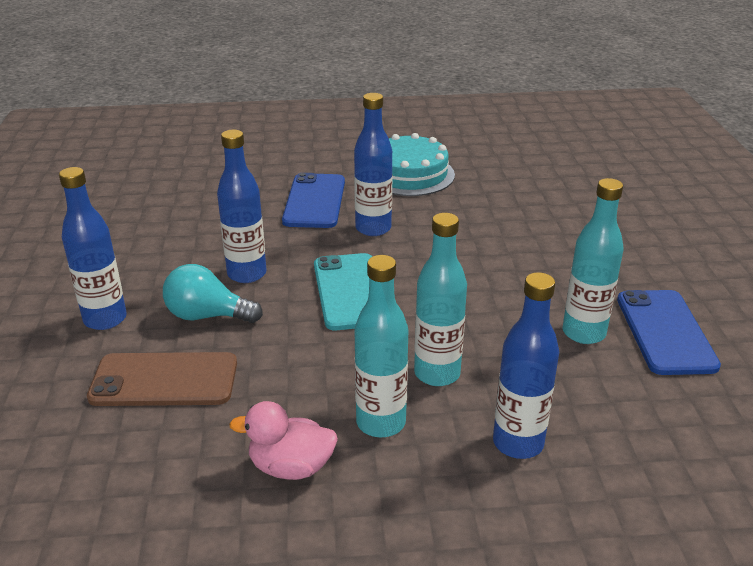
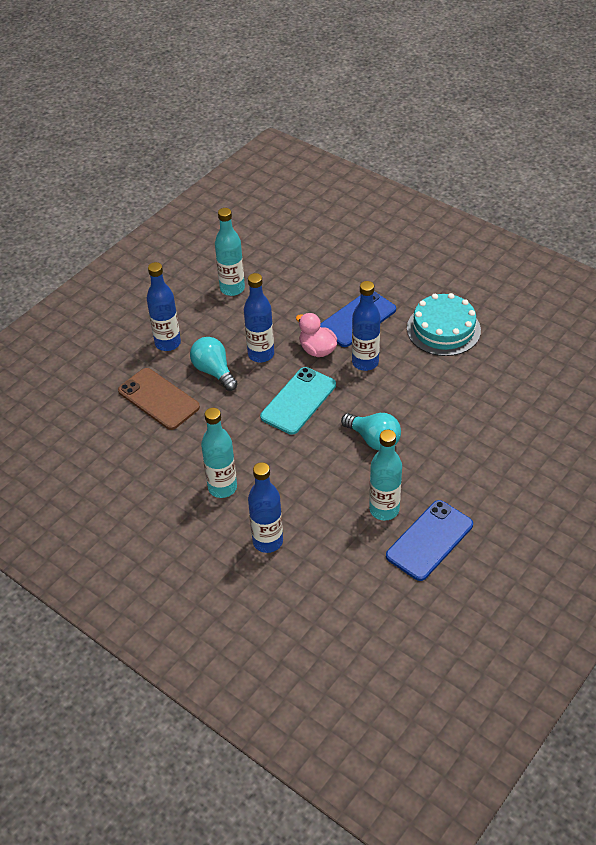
camera: 45 degrees right, 15 degrees up
(291, 467) = (162, 482): pink duck -> pink duck (317, 350)
(437, 373) = (279, 480): turquoise bottle -> turquoise bottle (232, 288)
(478, 282) = (373, 439): none -> turquoise light bulb

